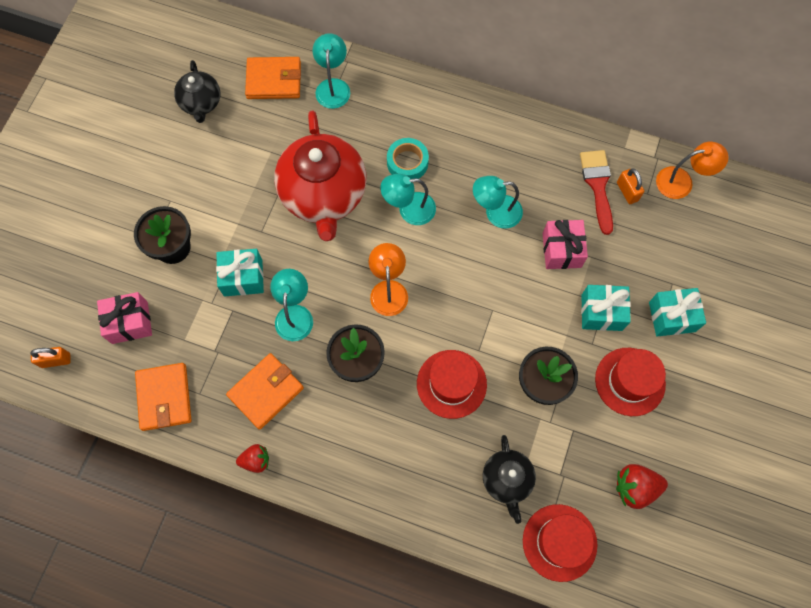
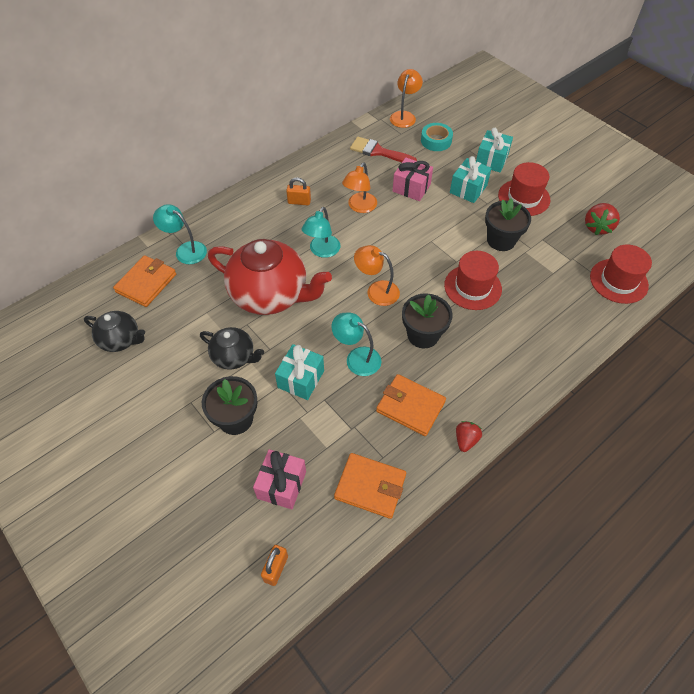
camera: 60 degrees left, 15 degrees down
(266, 391) = (410, 406): orange wallet -> orange wallet turned 45 degrees counterclockwise
(407, 162) = (284, 236): turquoise tape -> turquoise tape (436, 141)
(495, 212) = (359, 207): turquoise lamp -> orange lamp
(507, 480) = (561, 289): black teapot -> black teapot (234, 357)
(627, 191) = (393, 141): orange padlock -> orange padlock (299, 202)

